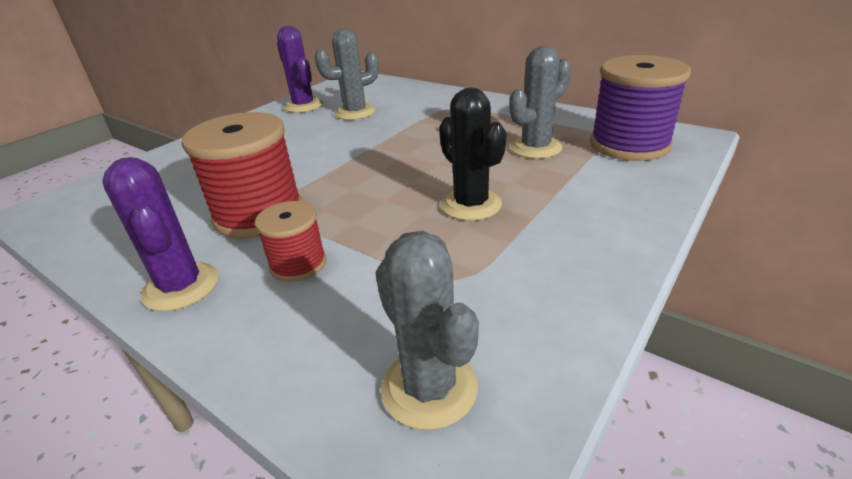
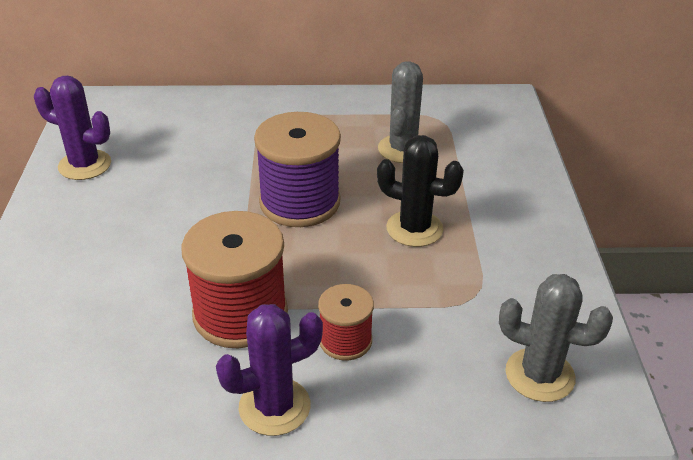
camera: 40 degrees left, 5 degrees up
(181, 287) = (274, 407): purple cactus -> purple cactus turned 45 degrees counterclockwise
(355, 112) = (167, 157): grey cactus -> none
(629, 145) = (471, 122): purple spool -> purple spool (300, 202)

